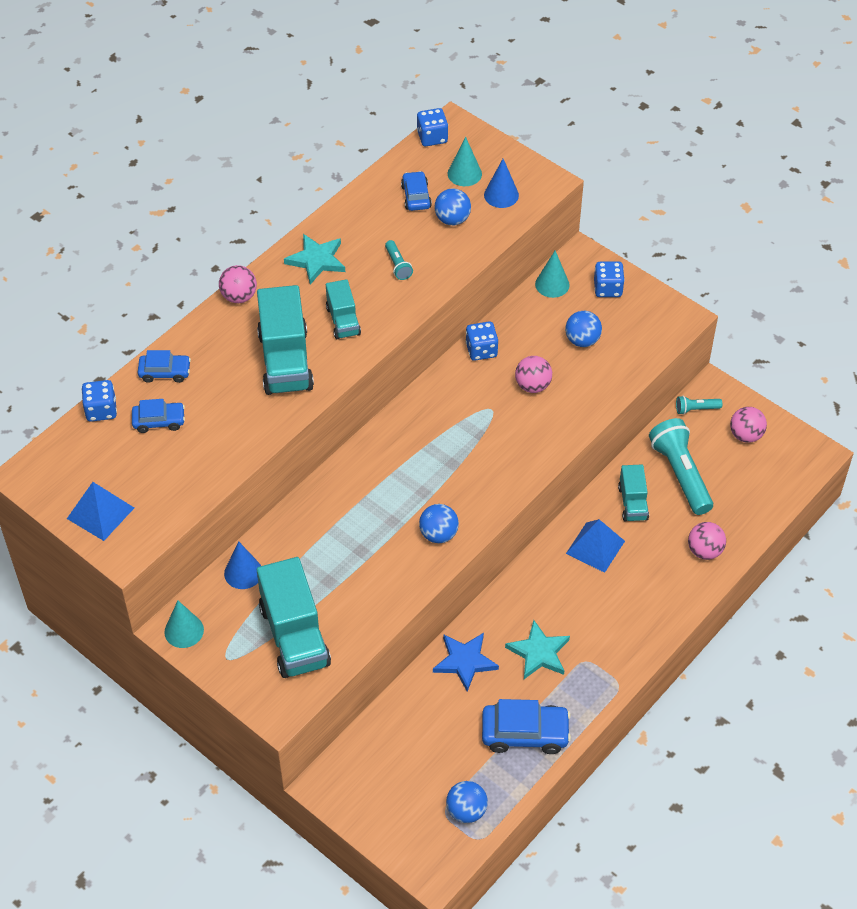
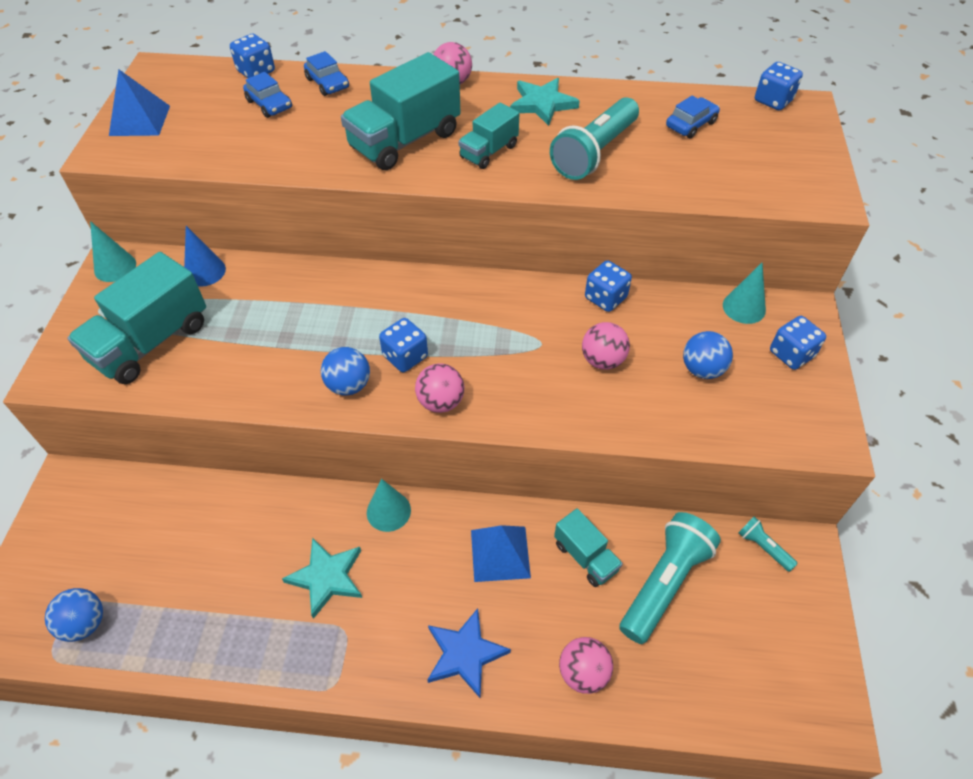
camera: 55 degrees right, 0 degrees up
(398, 265) = (594, 153): turquoise flashlight -> turquoise flashlight, size x2.14
(439, 490) = (405, 356): none -> blue dice
(452, 219) = (694, 159): blue ball -> none
(464, 173) = (759, 140): turquoise cone -> turquoise cone (388, 511)
(465, 661) = (274, 516): blue star -> blue star (465, 654)
(501, 195) = (767, 176): blue cone -> none
(525, 733) = (213, 624): blue car -> none
(632, 503) = (585, 557): turquoise truck -> turquoise truck turned 90 degrees counterclockwise
(745, 435) = (780, 621): pink ball -> pink ball (440, 402)

